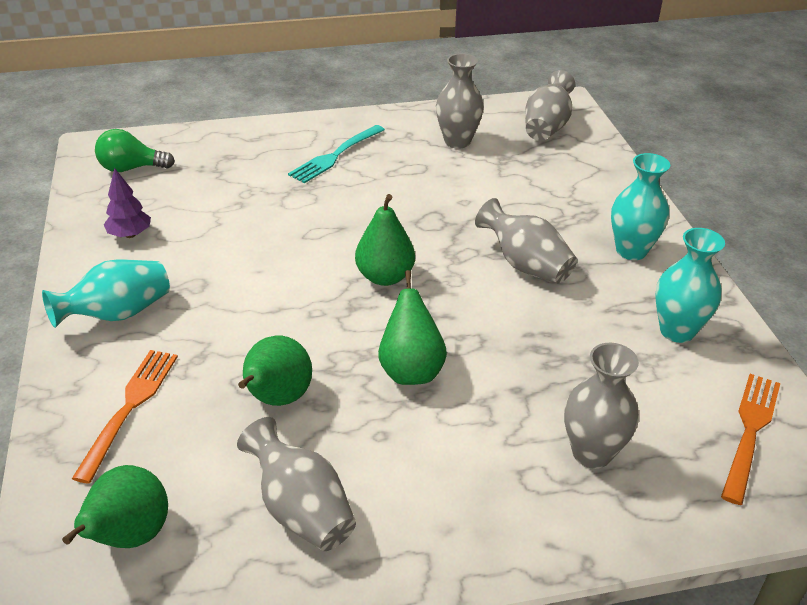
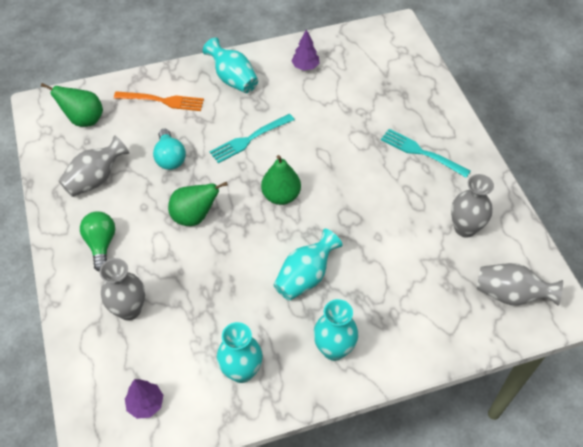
camera: 85 degrees right, 15 degrees up
(131, 168) = (376, 50): green light bulb -> green light bulb (101, 244)
(263, 301) = (250, 139): none -> turquoise fork
(277, 398) = (170, 158): green pear -> turquoise light bulb
(525, 265) = (305, 276): grey vase -> turquoise vase
(750, 431) = (146, 404): orange fork -> purple tree

